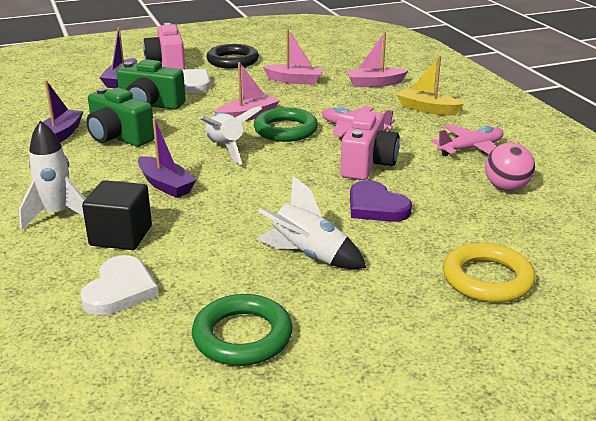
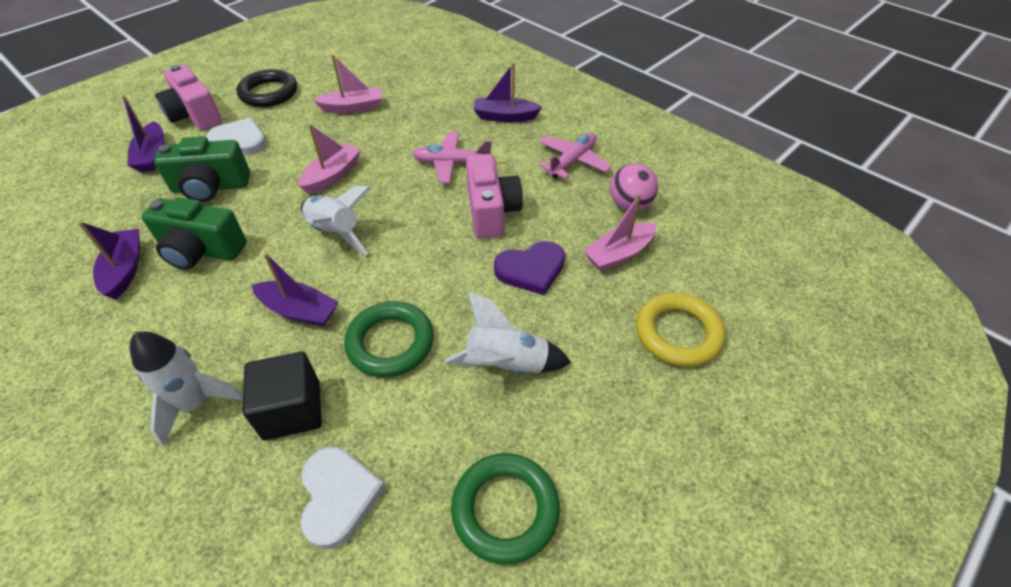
camera: 25 degrees left, 20 degrees up
(285, 130) = (383, 185): green ring -> green ring (390, 343)
(374, 84) = (436, 92): pink boat -> pink boat (619, 254)
(376, 206) = (531, 269): purple heart -> purple heart turned 45 degrees counterclockwise
(427, 109) = (505, 117): yellow boat -> purple boat

